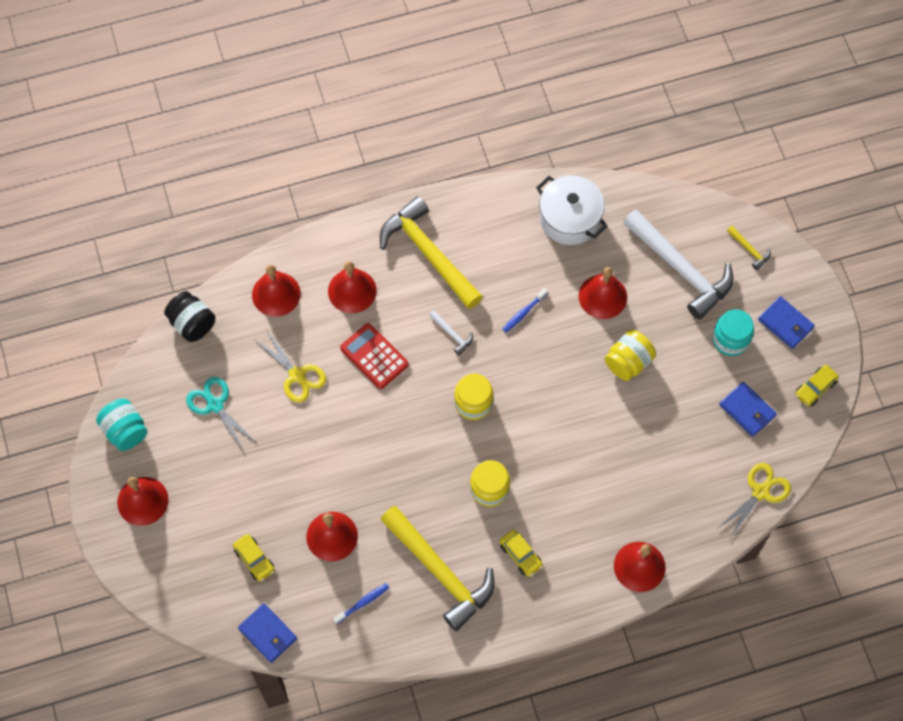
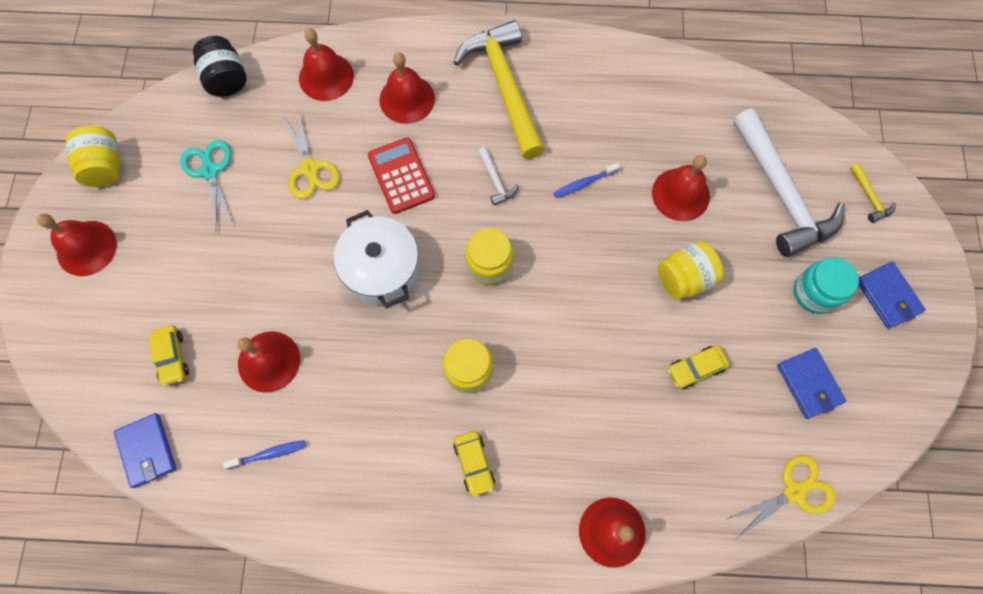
camera: 20 degrees right, 5 degrees up
(125, 431) = (105, 167): turquoise jar -> yellow jar
(440, 572) = (372, 449): yellow hammer -> none
(570, 219) = (673, 99): white pot -> white pot (382, 269)
(815, 388) = (902, 386): yellow car -> yellow car (695, 368)

